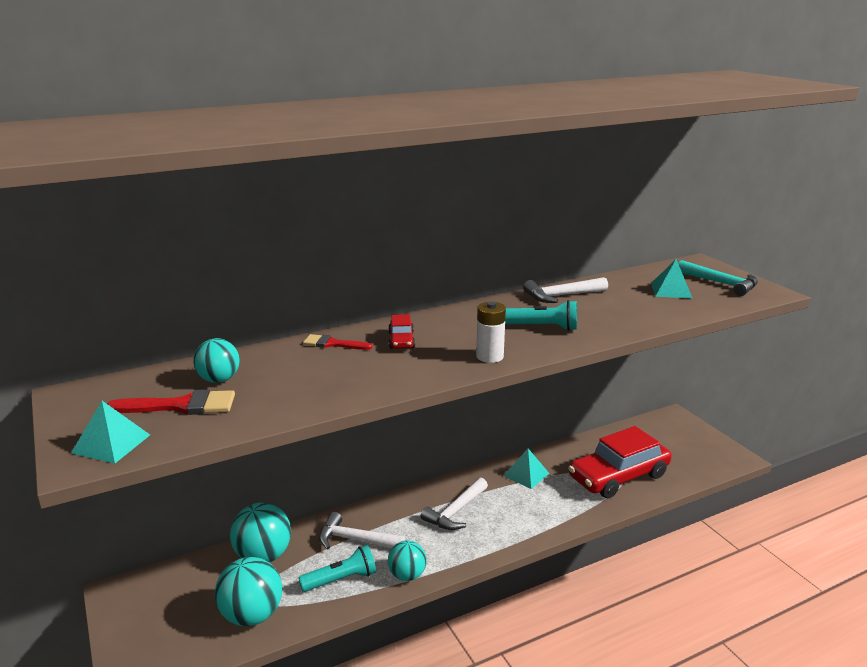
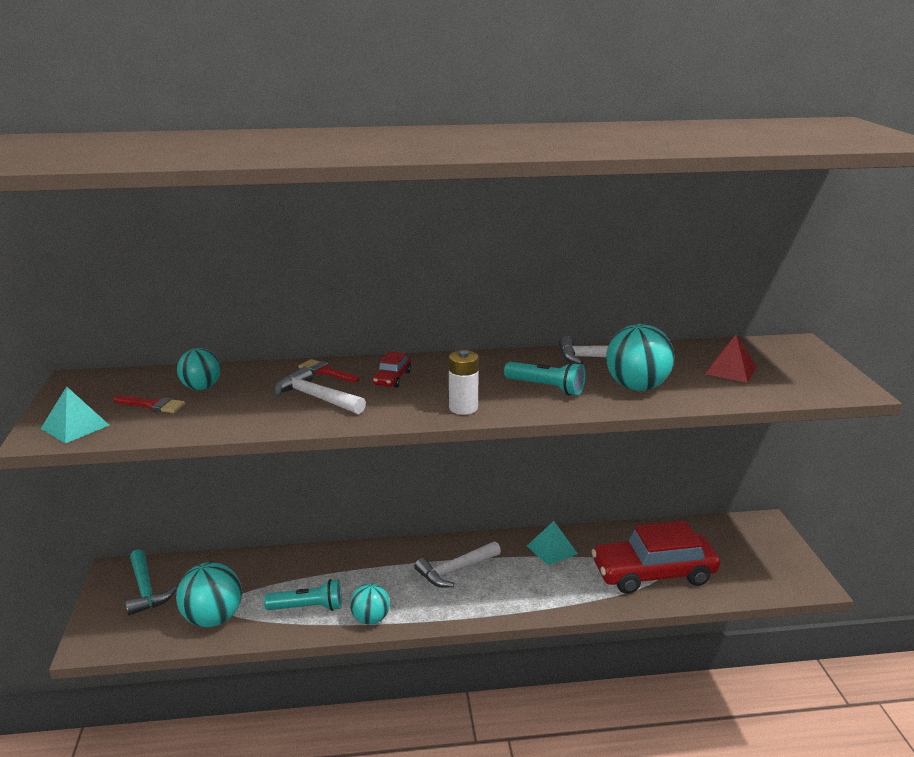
camera: 20 degrees right, 0 degrees up
(181, 406) = (152, 405): red brush -> red brush, size x0.66
(263, 556) = (252, 569): turquoise ball -> turquoise ball (637, 387)
(355, 540) = (342, 574): white hammer -> white hammer (315, 398)
(671, 290) = (730, 370): turquoise pyramid -> red pyramid
(721, 283) = (800, 371): turquoise hammer -> turquoise hammer (145, 590)

